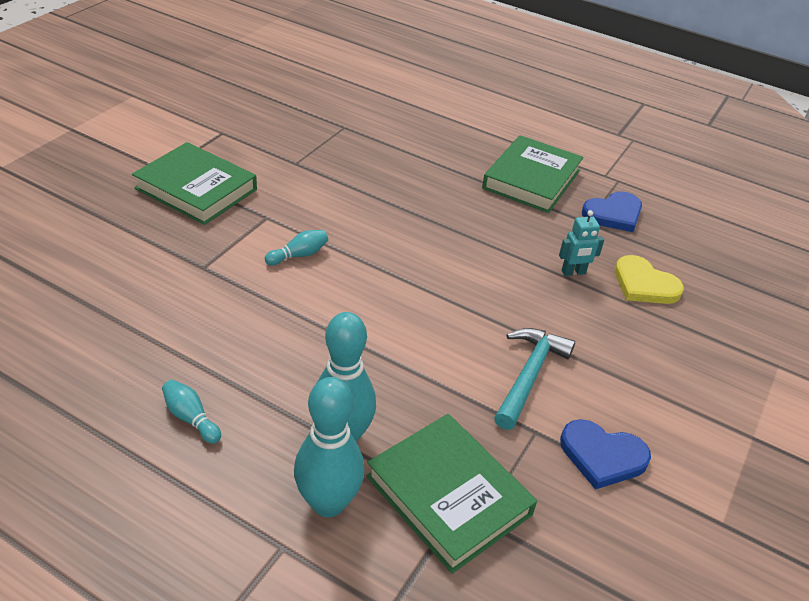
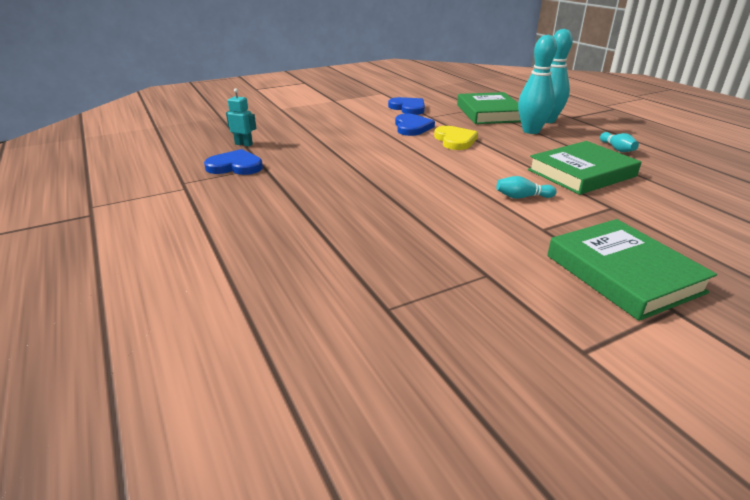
camera: 145 degrees left, 10 degrees down
(529, 375) = (412, 127): turquoise hammer -> blue heart
(531, 179) = (254, 200): green book -> green book (581, 173)
(573, 272) = (323, 149): turquoise robot -> turquoise robot (244, 144)
(644, 284) = (288, 137): yellow heart -> yellow heart (455, 140)

